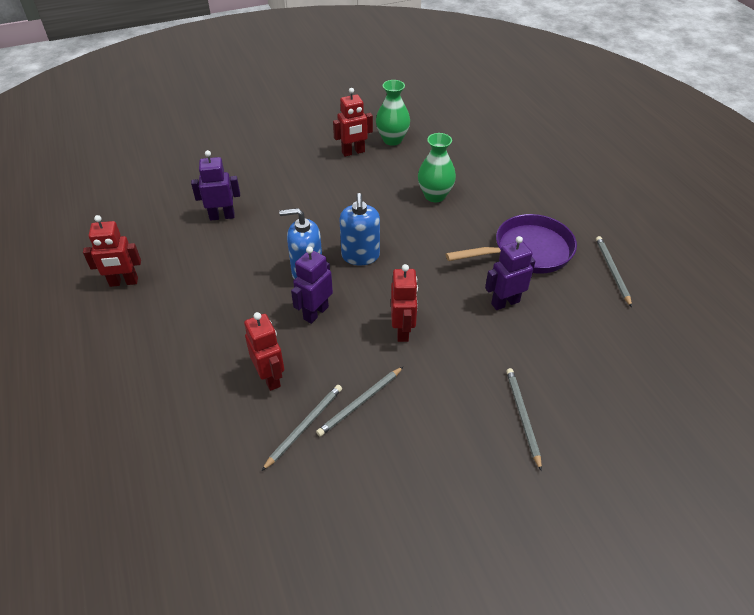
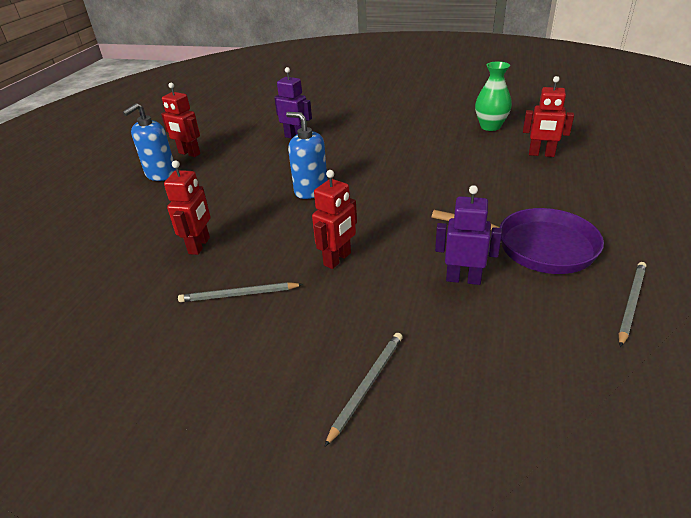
camera: 40 degrees right, 10 degrees down
(304, 426) = (179, 289): grey pencil -> none
(315, 313) = (284, 218): purple robot -> none
(353, 152) = (445, 126): red robot -> red robot (541, 154)
(360, 256) = (367, 194): blue soap dispenser -> blue soap dispenser (161, 174)
(435, 195) = (486, 174): green vase -> none

